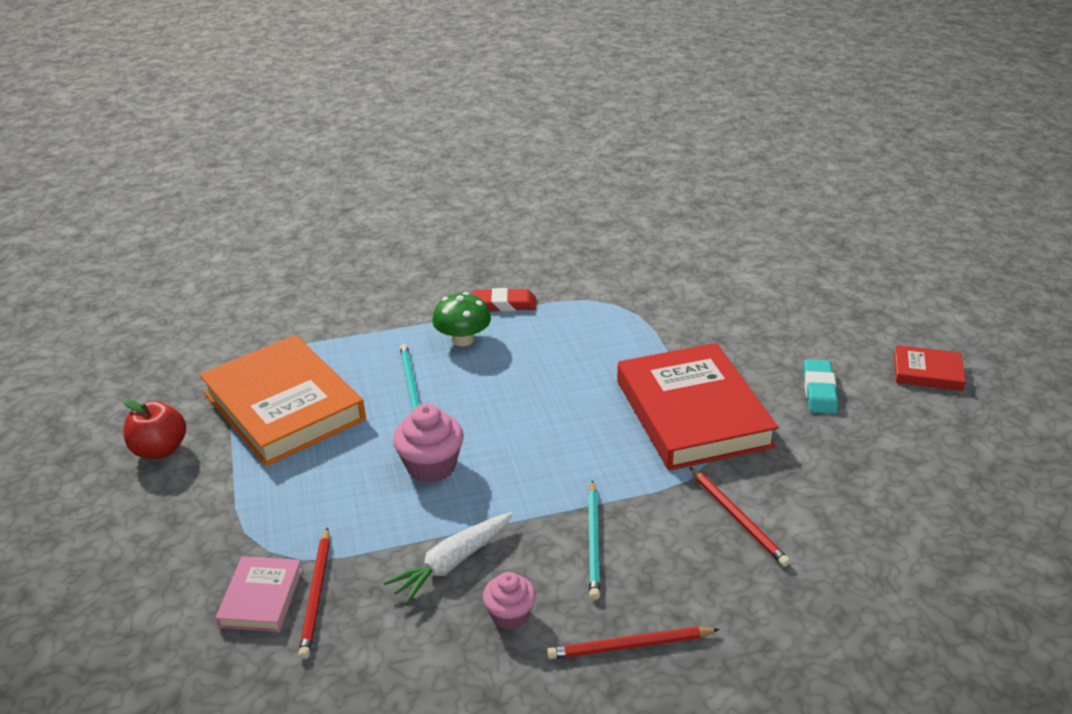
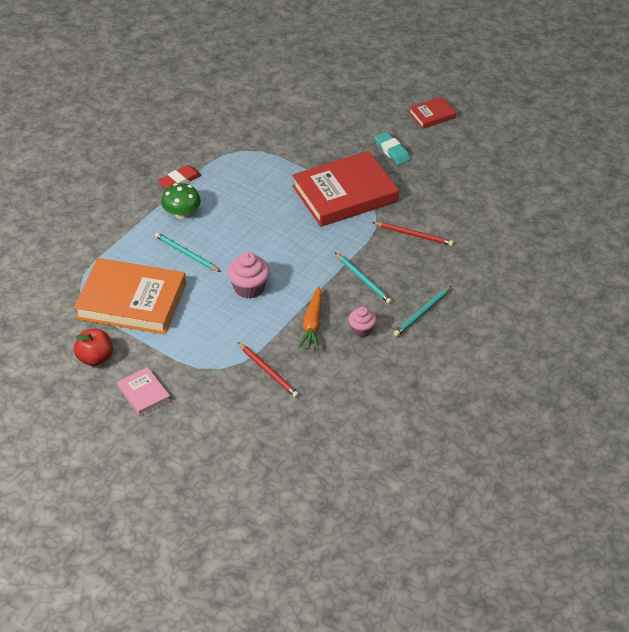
camera: 40 degrees left, 10 degrees up
(261, 598) = (245, 387): pink book -> pink book (143, 394)
(452, 563) = (312, 324): white carrot -> orange carrot
(629, 646) = (422, 313): red pencil -> turquoise pencil
(692, 413) = (345, 194): red book -> red book turned 60 degrees counterclockwise

